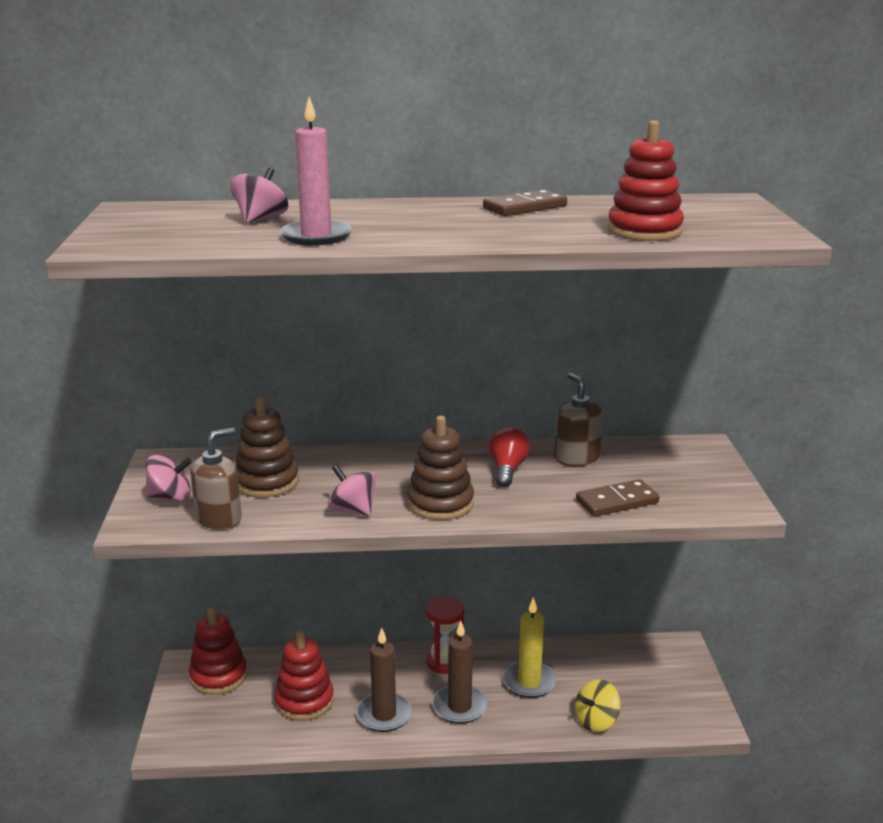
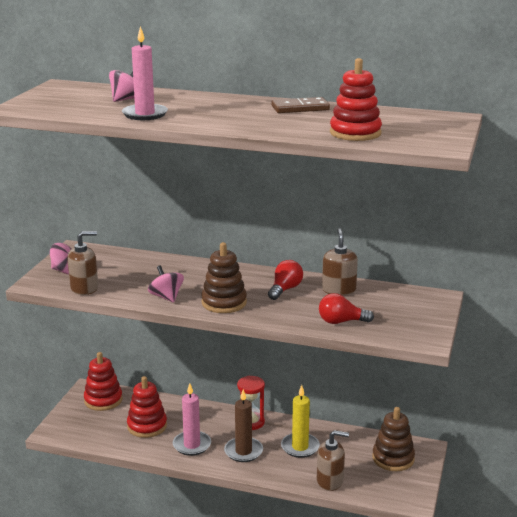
camera: 20 degrees right, 0 degrees up
(266, 482) = (127, 272): brown stacking toy -> brown stacking toy (393, 458)
(384, 715) = (192, 445): brown candle -> pink candle
(596, 721) = (330, 481): yellow spinning top -> brown soap dispenser
(617, 501) = (341, 322): brown domino -> red light bulb

